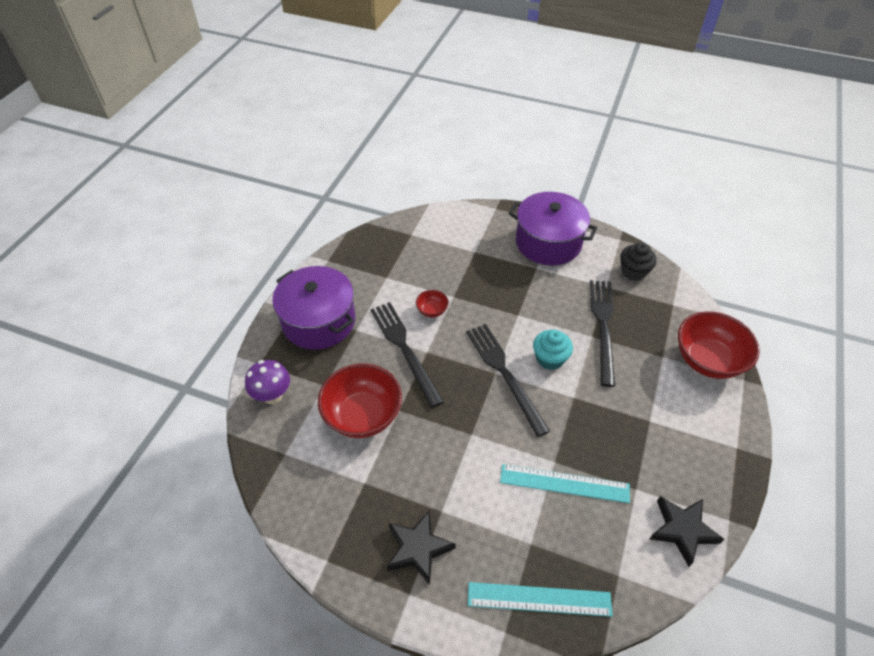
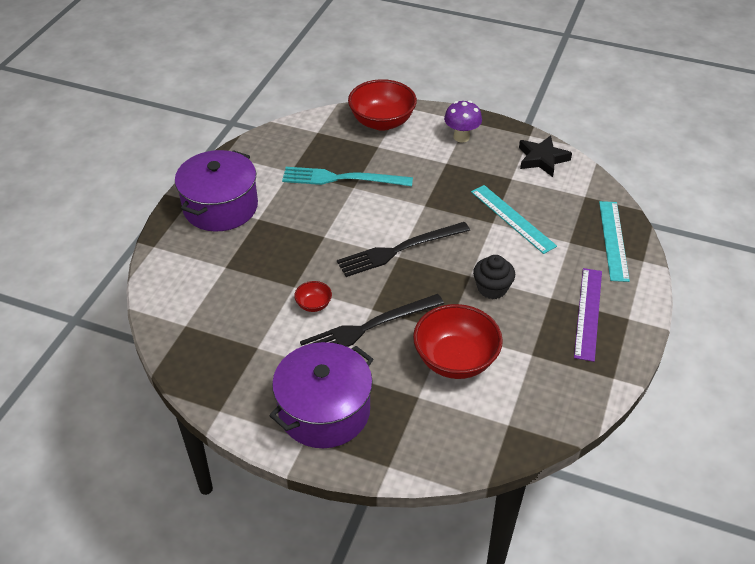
camera: 90 degrees left, 5 degrees down
(273, 396) = (435, 445): purple mushroom -> purple mushroom (461, 137)
(418, 548) = (588, 313): black star -> purple ruler
(550, 358) = (380, 217): turquoise cupcake -> none
(564, 483) = (512, 218): turquoise ruler -> turquoise ruler turned 45 degrees counterclockwise
(603, 326) = (342, 179): black fork -> turquoise fork
(633, 271) = (272, 151): black cupcake -> black cupcake (492, 288)

